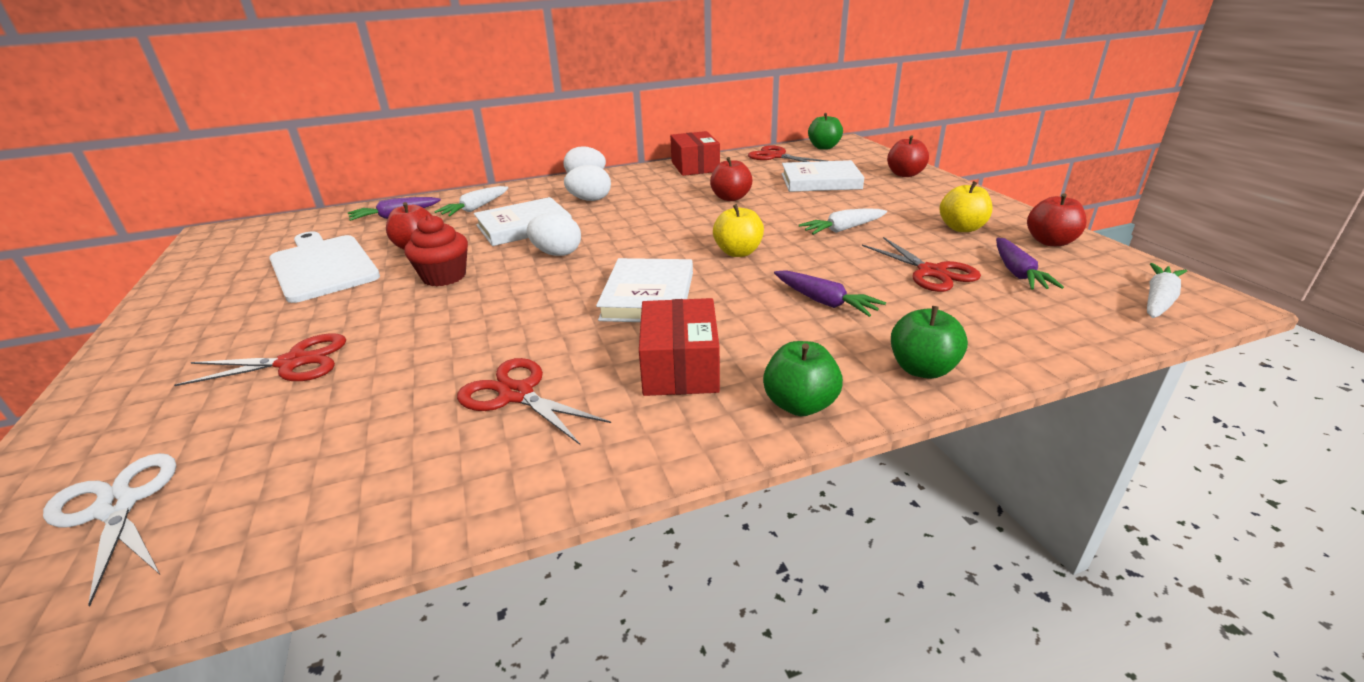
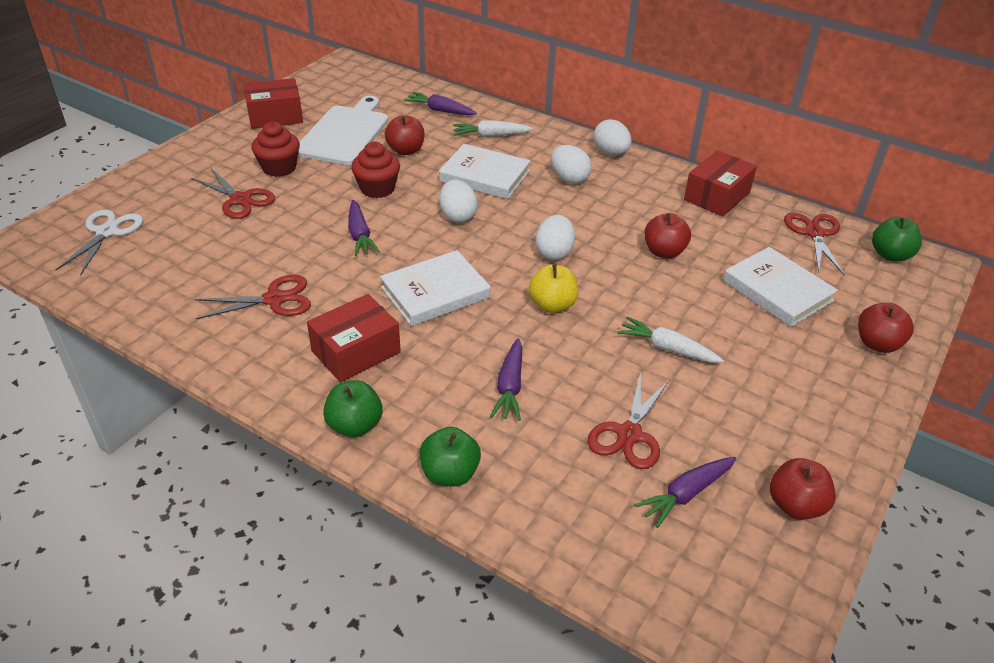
camera: 50 degrees right, 10 degrees up
(200, 294) = (275, 116): none -> red box
(293, 319) = (279, 168): none -> red cupcake
(498, 307) = (360, 235): none -> purple carrot
(517, 394) = (274, 299): red scissors -> red scissors turned 75 degrees clockwise
(672, 232) = (554, 252): none -> white egg
(962, 228) = (760, 429): yellow apple -> none
(1158, 300) = (721, 611): white carrot -> none

